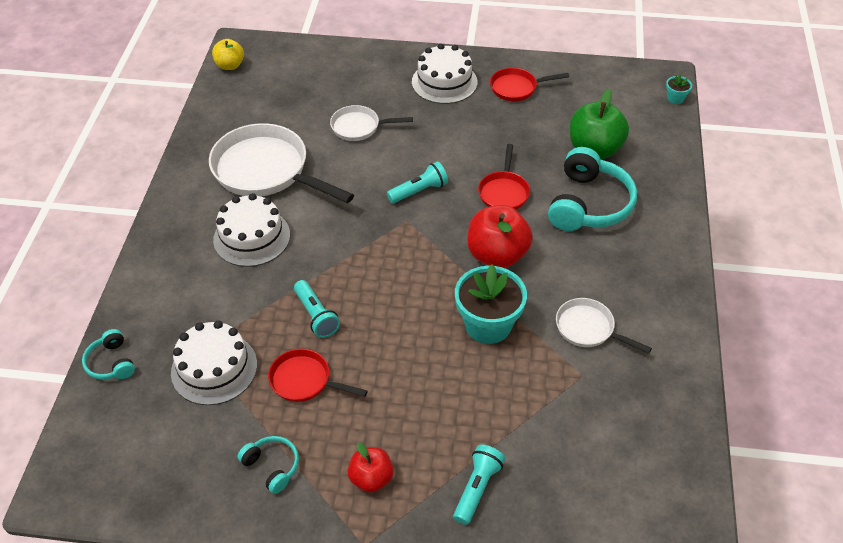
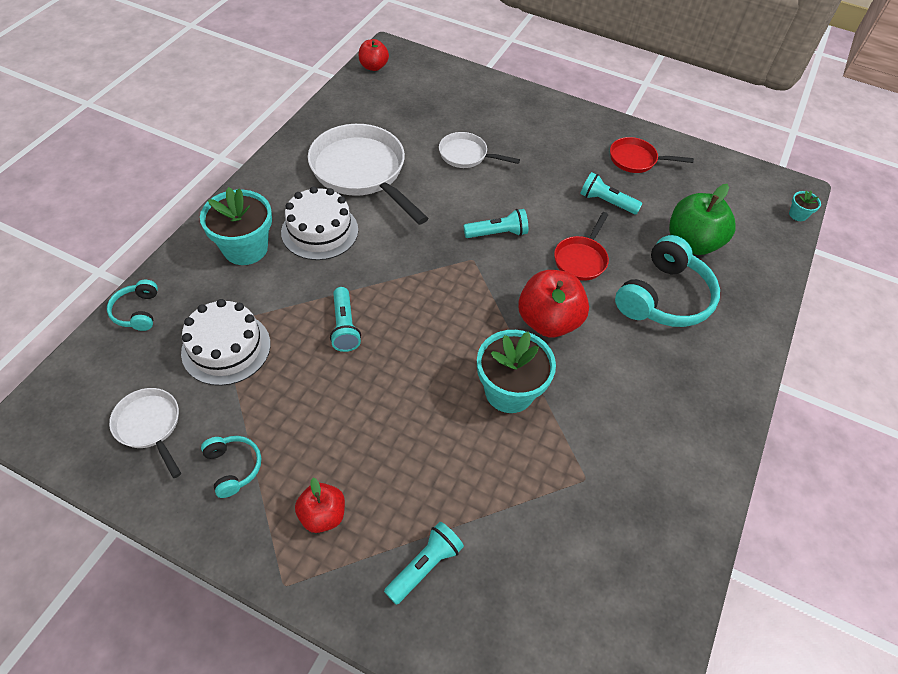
camera: 15 degrees right, 5 degrees up
(187, 274) = (245, 248): none -> turquoise flower pot
(230, 65) = (373, 67): yellow apple -> red apple
(304, 381) = (304, 389): red pan -> none
(444, 82) = (566, 135): white cake -> none
(505, 134) = (606, 202): none -> turquoise flashlight
(588, 329) = (612, 430): white pan -> white pan (150, 426)

